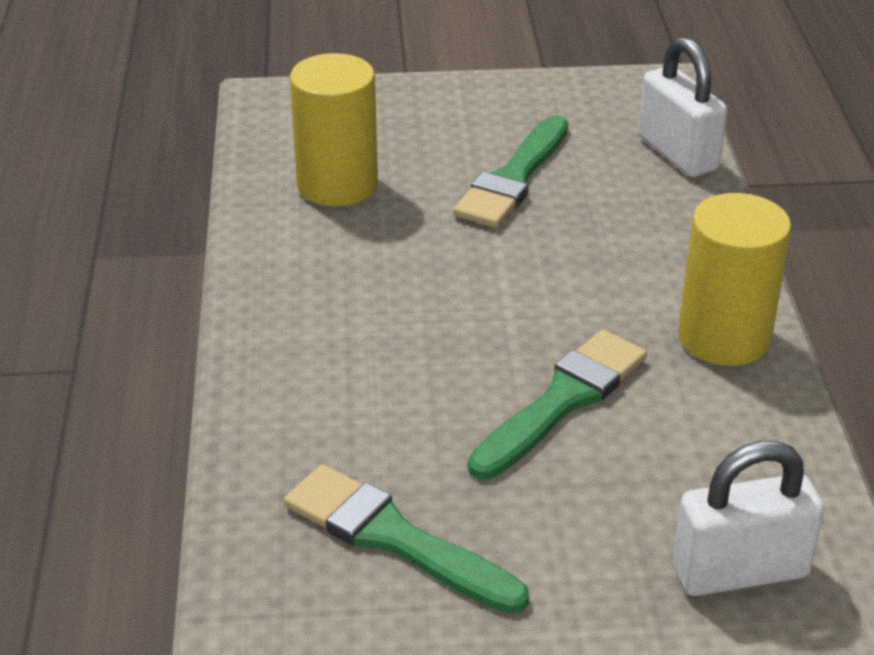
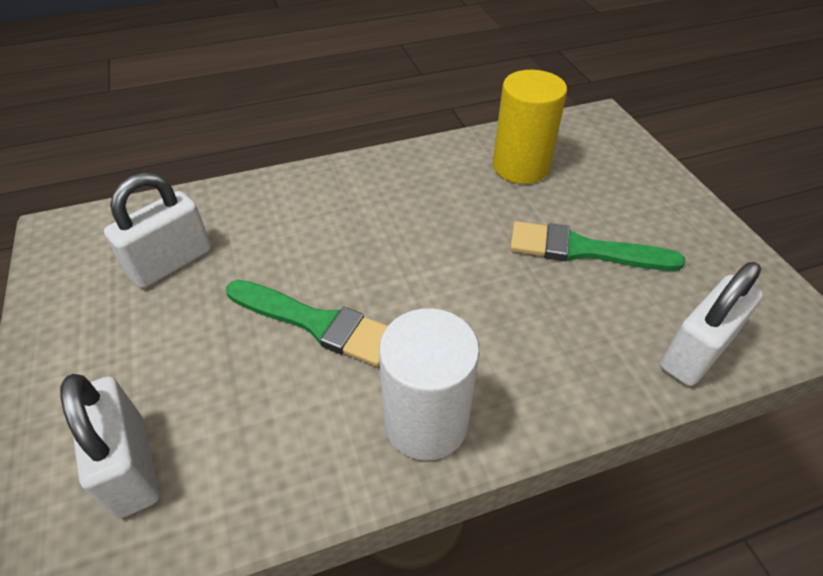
camera: 75 degrees right, 10 degrees up
(394, 538) = (171, 263): green brush -> white padlock
(724, 337) = (426, 422): yellow cylinder -> white cylinder

